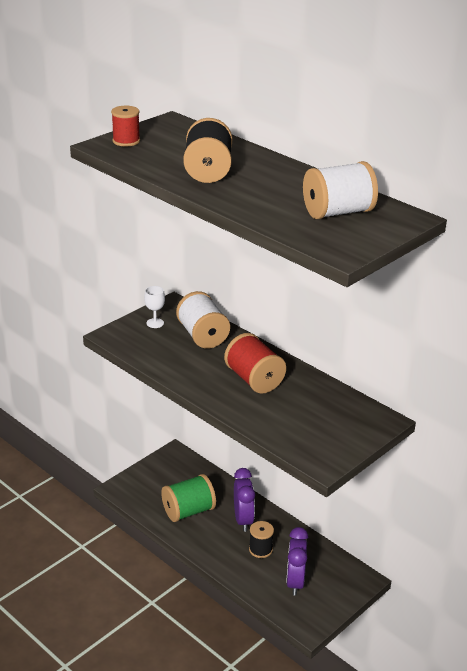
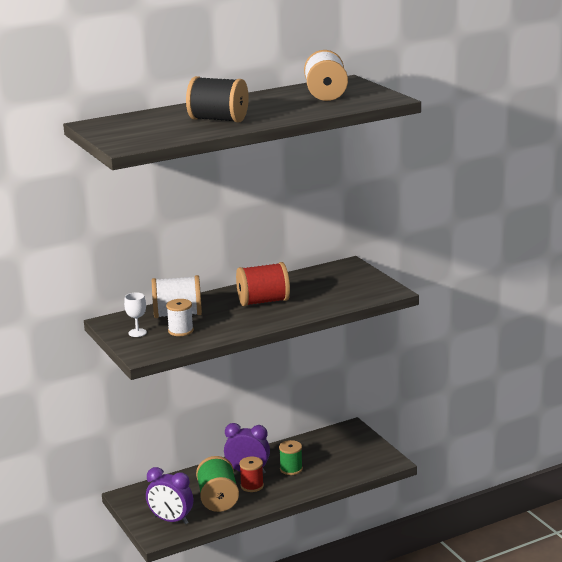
camera: 70 degrees left, 10 degrees down
(126, 141) = (124, 139): red spool -> red spool (252, 486)
(167, 345) = (180, 331): none -> white spool
(260, 549) = (291, 469): black spool -> green spool
(295, 582) = (339, 459): purple clock -> purple clock (171, 520)

